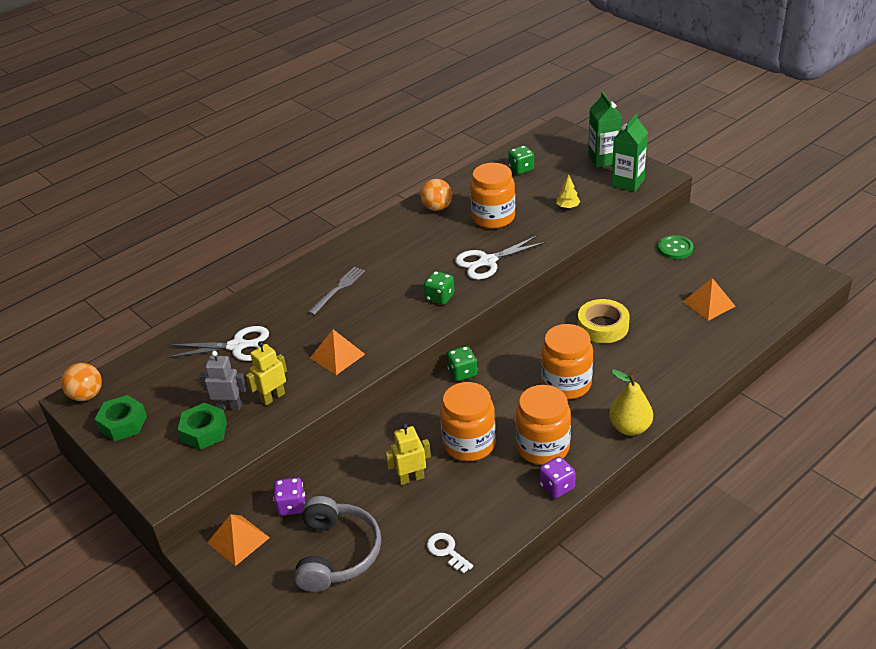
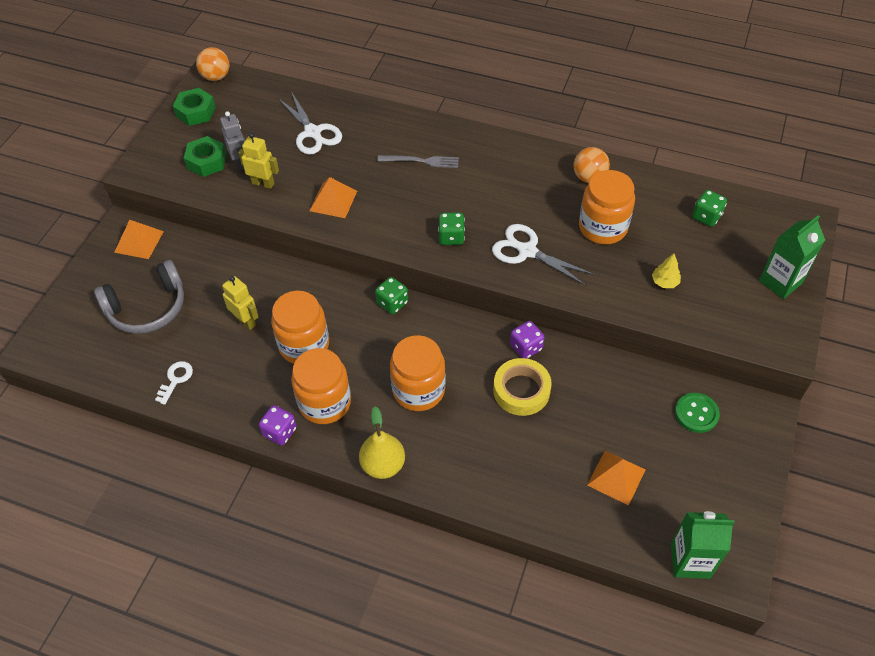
camera: 60 degrees right, 15 degrees up
(291, 506) = (185, 257): purple dice -> purple dice (526, 347)
(628, 183) = (750, 320): green carton -> green carton (690, 560)

